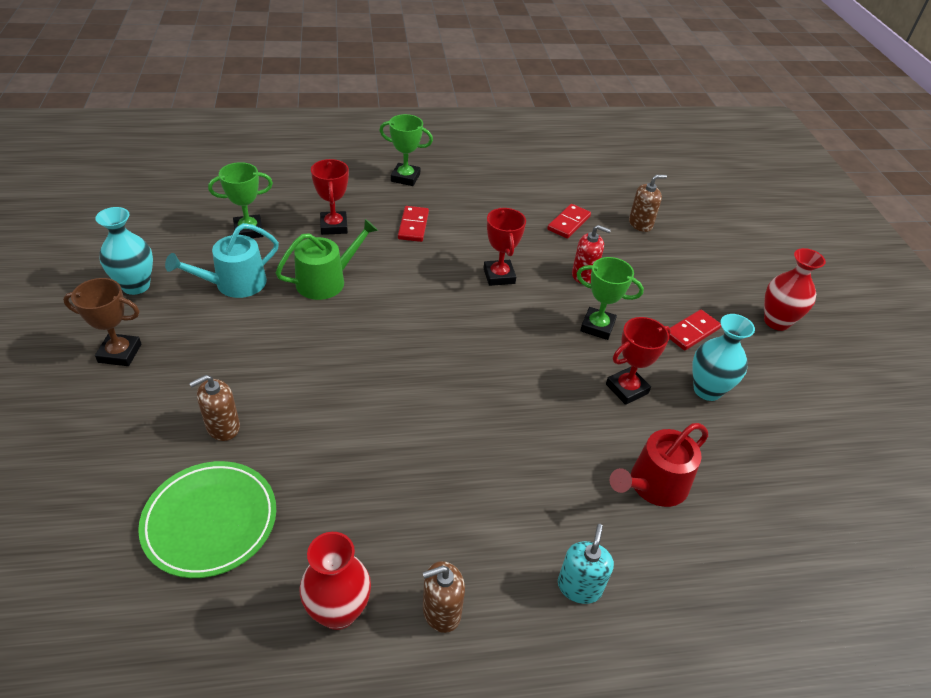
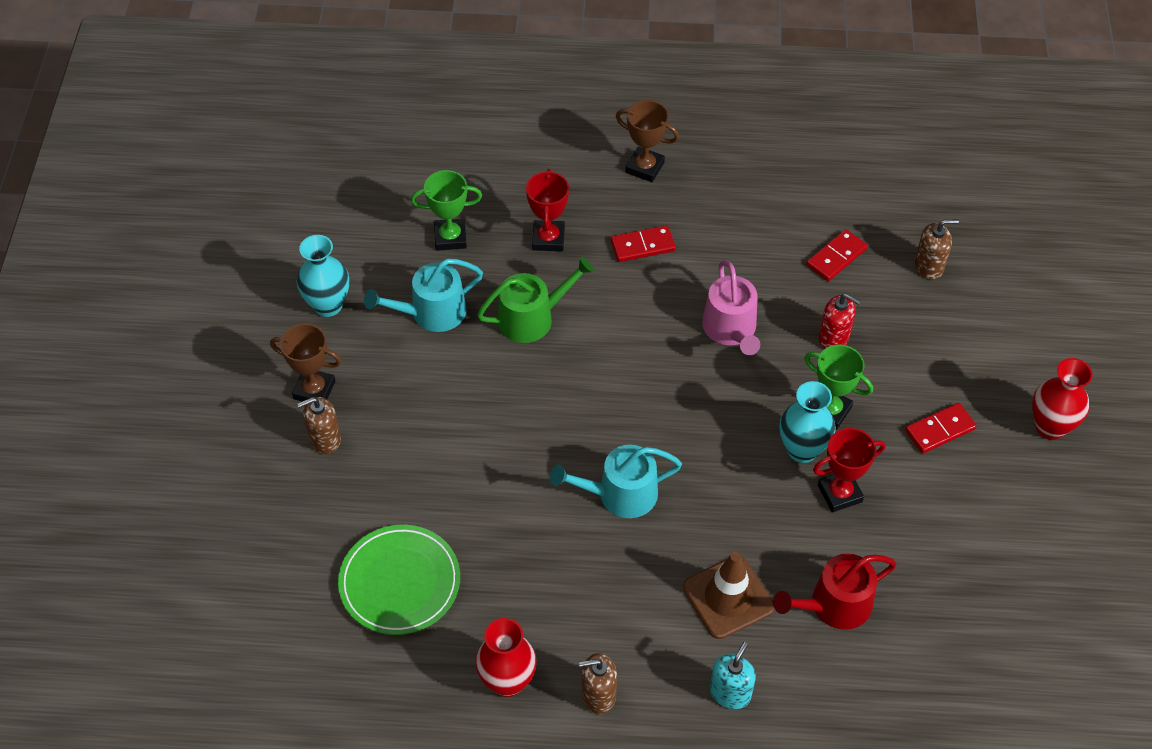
camera: 15 degrees right, 10 degrees up
(223, 427) = (414, 487): brown soap dispenser -> brown soap dispenser (325, 439)
(405, 178) = (645, 167): green trophy -> brown trophy
(413, 226) = (642, 246): red domino -> red domino turned 60 degrees clockwise
(429, 411) = (620, 494): none -> turquoise watering can
(499, 276) = (731, 329): red trophy -> pink watering can
(552, 491) = (728, 597): none -> brown traffic cone
(707, 390) = (931, 506): turquoise vase -> turquoise vase (802, 450)

